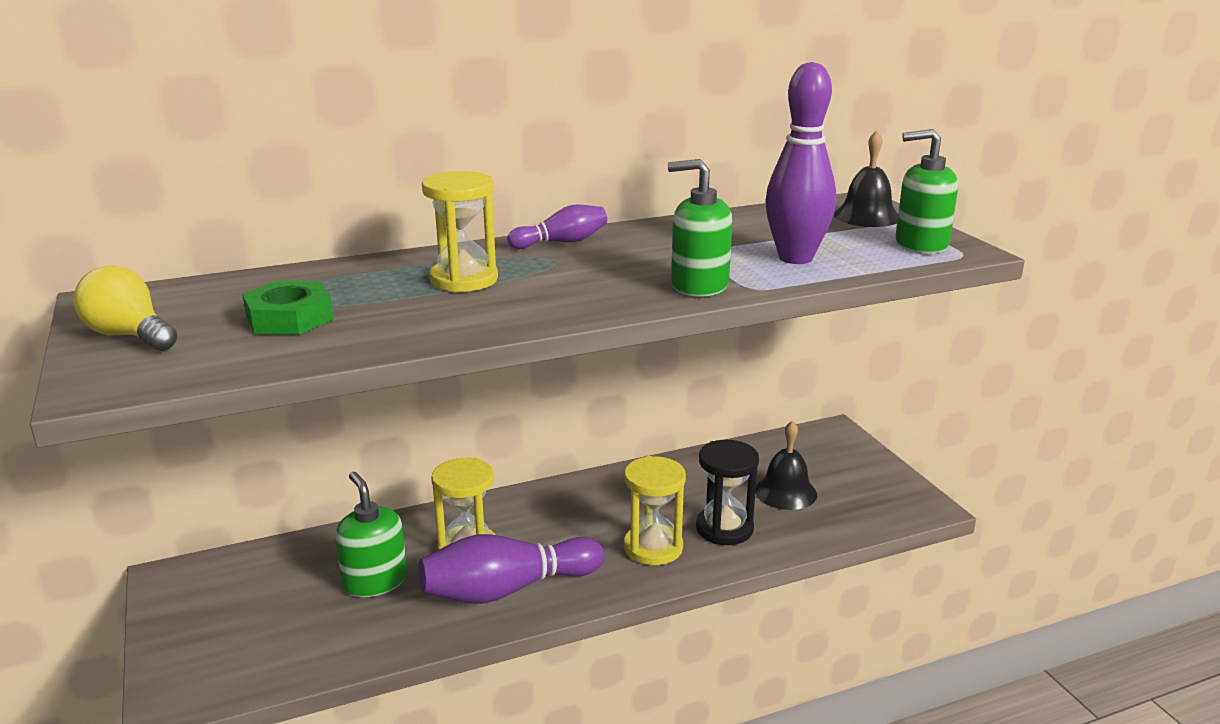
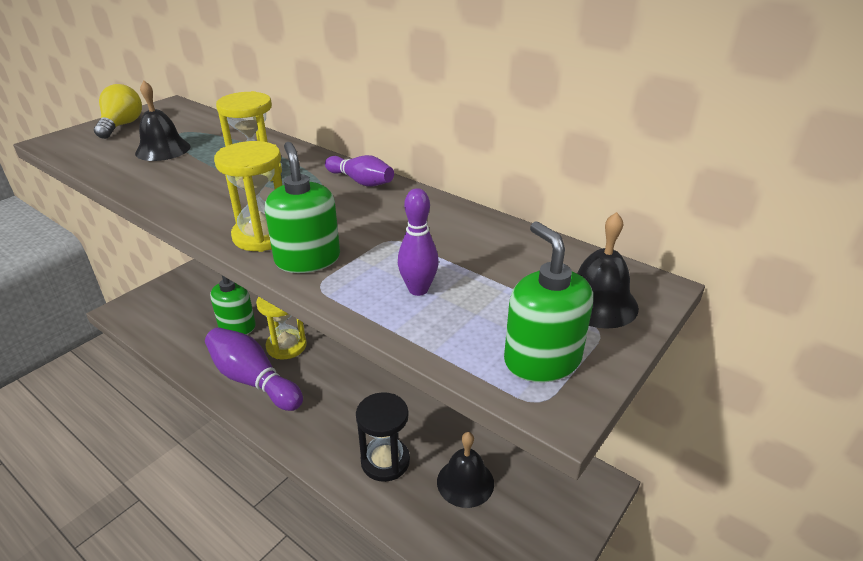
camera: 60 degrees right, 10 degrees up
(289, 318) = (163, 149): green nut -> black bell
(653, 548) = (336, 430): yellow hourglass -> yellow hourglass (263, 236)
(795, 258) = (418, 289): purple bowling pin -> purple bowling pin, size x0.56

